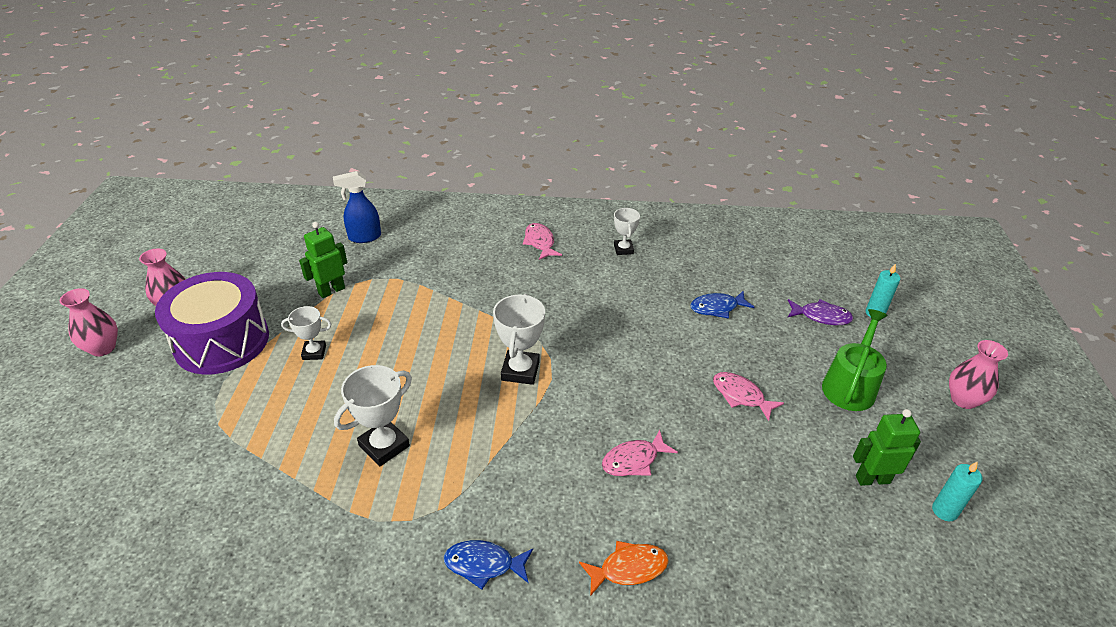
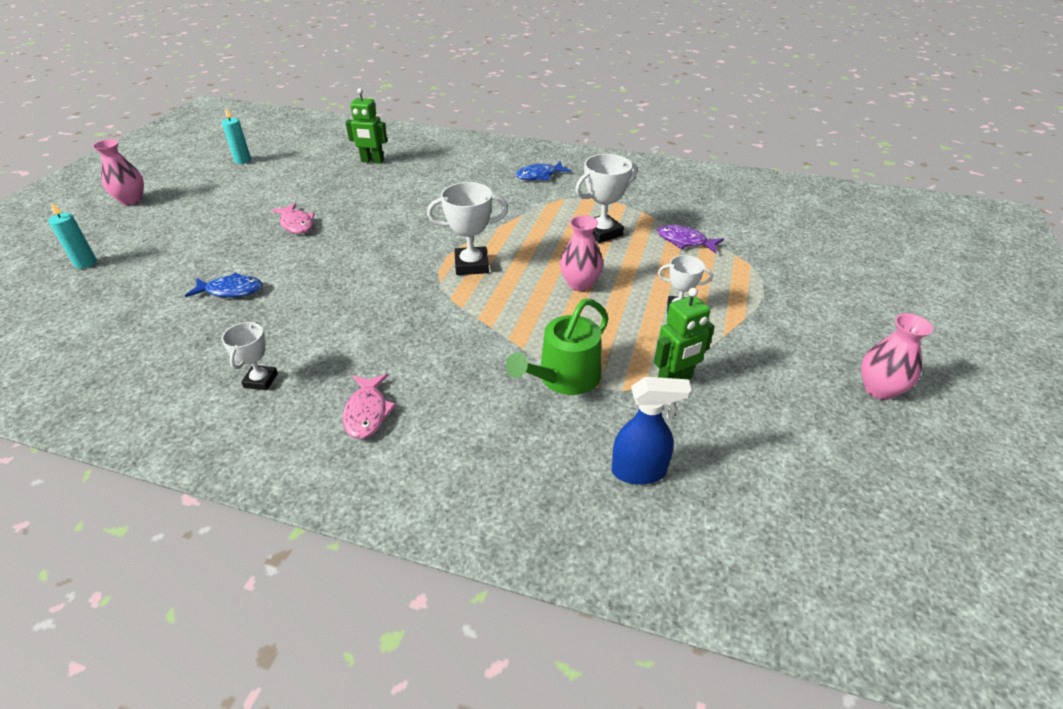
camera: 165 degrees left, 0 degrees up
(103, 348) = (926, 348): pink vase -> pink vase (580, 284)
(222, 341) = (788, 335): purple drum -> none
(484, 564) = (539, 176): blue fish -> blue fish turned 135 degrees clockwise
(520, 371) = (471, 265): white trophy -> white trophy turned 60 degrees clockwise
(628, 568) = (454, 165): orange fish -> none
(634, 460) = (415, 202): pink fish -> none
(821, 316) = (141, 268): purple fish -> purple fish (685, 241)
(850, 386) = (201, 218): green watering can -> green watering can (564, 378)
(872, 479) = (265, 176): green robot -> green robot (372, 161)

